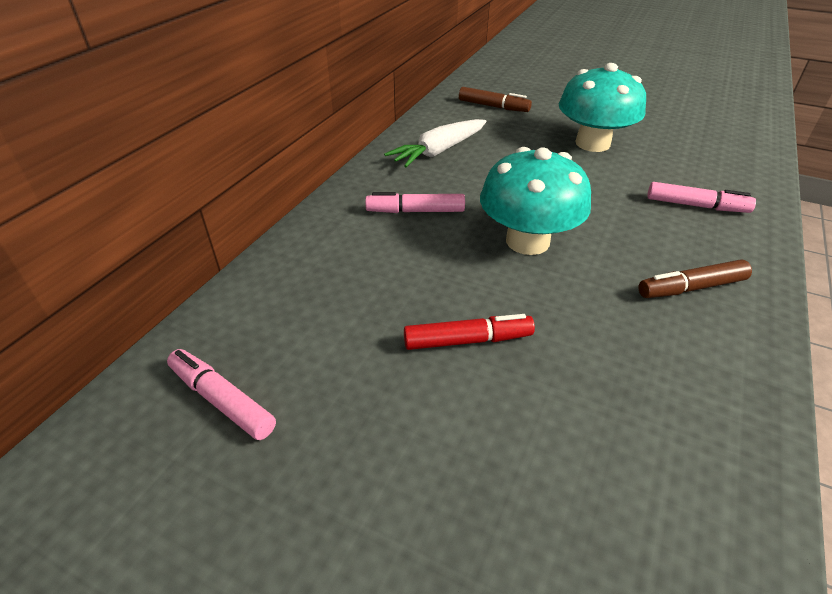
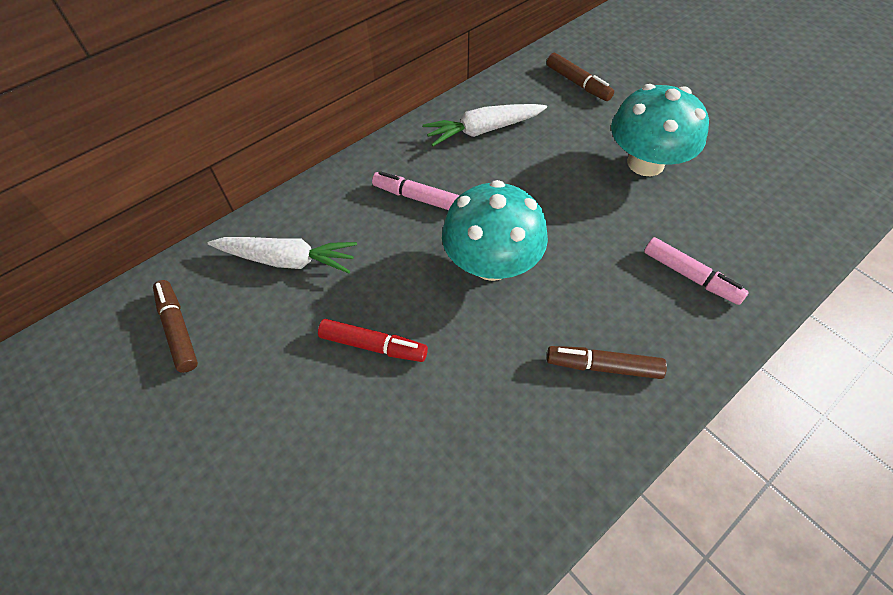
camera: 25 degrees right, 15 degrees up
(222, 400) = (178, 329): pink marker -> brown marker
(315, 295) = (287, 260): none -> white carrot

